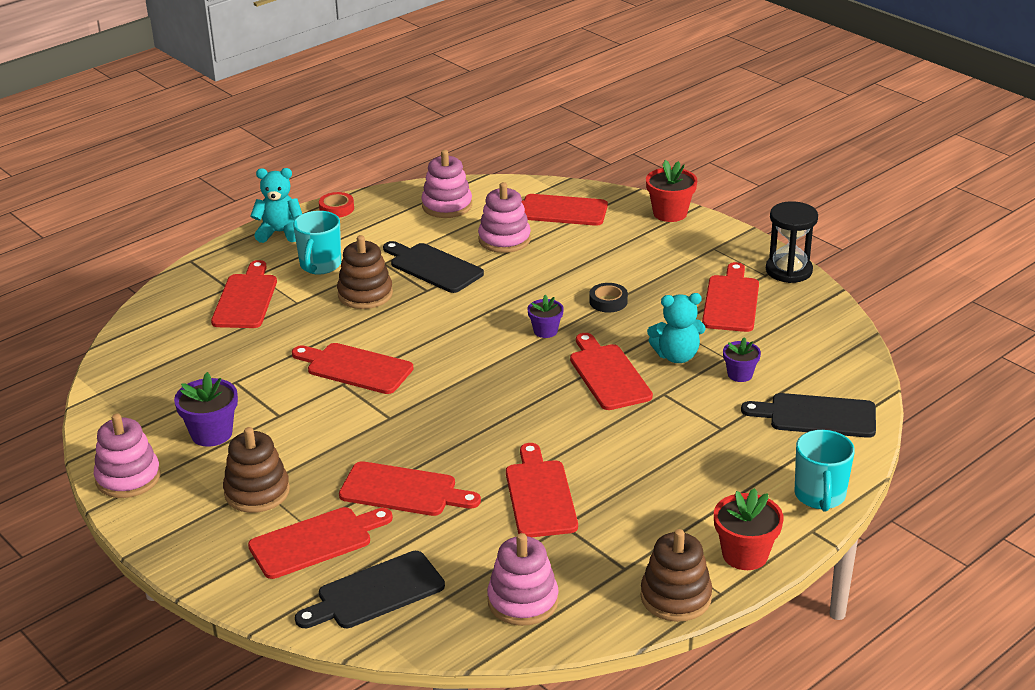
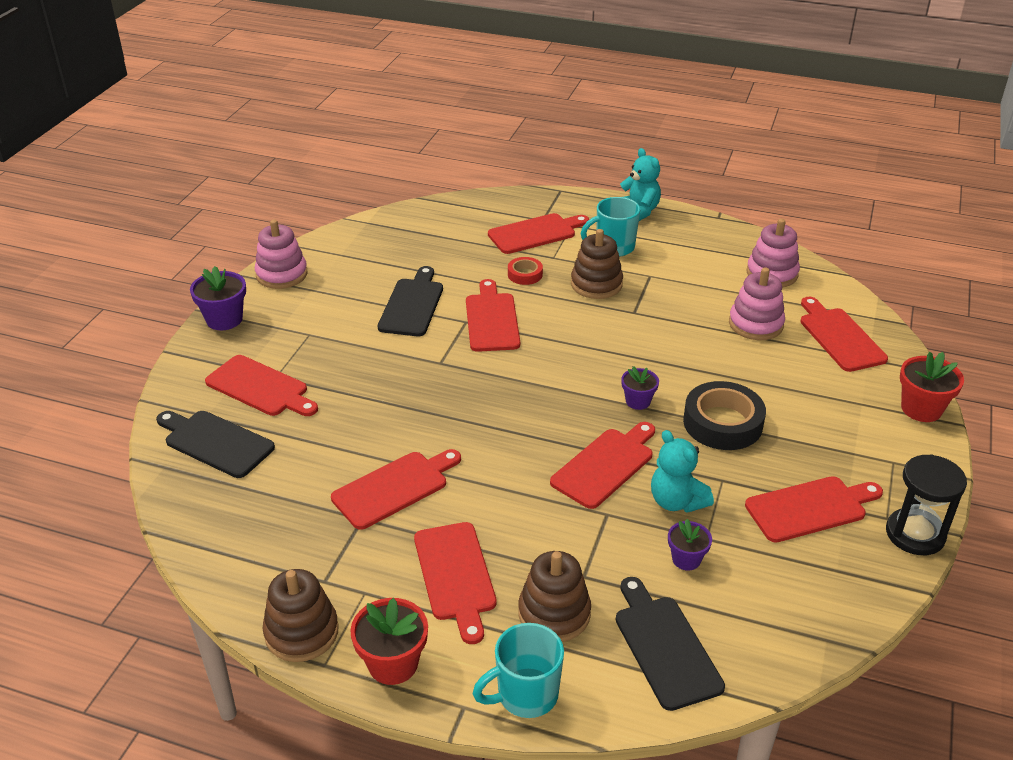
camera: 60 degrees right, 5 degrees up
(211, 433) = (357, 287): purple flower pot -> purple flower pot (224, 319)
(257, 492) = (302, 336): brown stacking toy -> brown stacking toy (554, 613)
(336, 209) = (702, 223): red tape -> red tape (525, 274)
(403, 490) = (350, 407): red cutting board -> red cutting board (455, 575)
(433, 267) = (671, 302): black cutting board -> black cutting board (412, 305)
(523, 601) = (246, 531): pink stacking toy -> none
(608, 301) = (722, 423): black tape -> black tape, size x1.90

